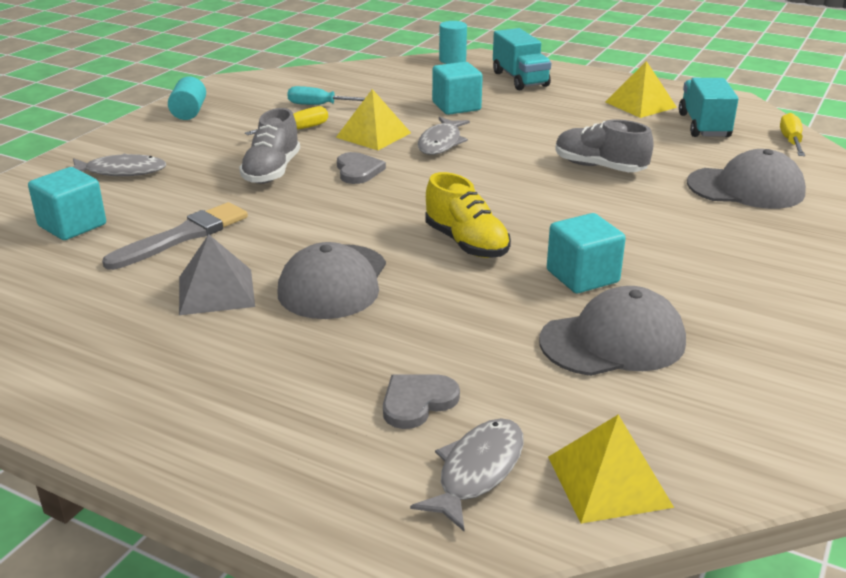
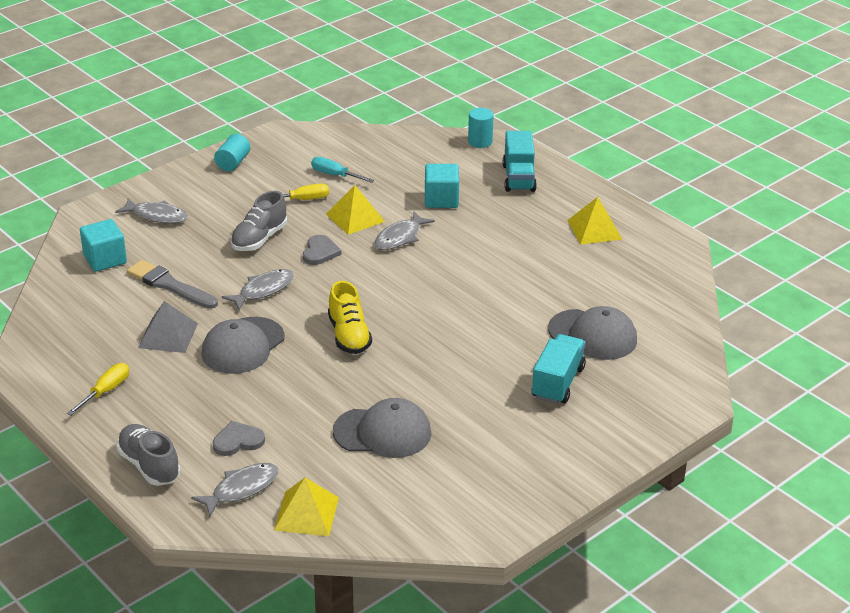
camera: 20 degrees right, 5 degrees up
(183, 236) = (169, 285): grey brush -> grey brush turned 120 degrees counterclockwise
(315, 218) = (263, 290): none -> grey fish
(582, 276) = (404, 381): turquoise cube -> none
(599, 167) = (500, 289): grey shoe -> grey shoe (149, 466)
(704, 126) = (624, 265): turquoise truck -> turquoise truck (557, 383)
(791, 141) = (679, 297): yellow screwdriver -> yellow screwdriver (105, 391)

